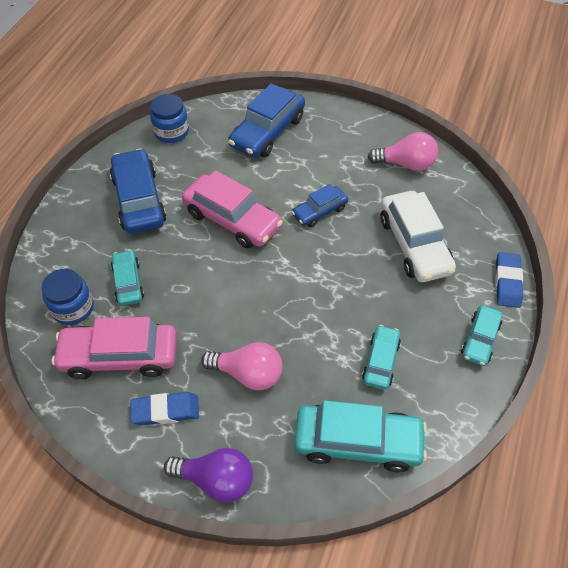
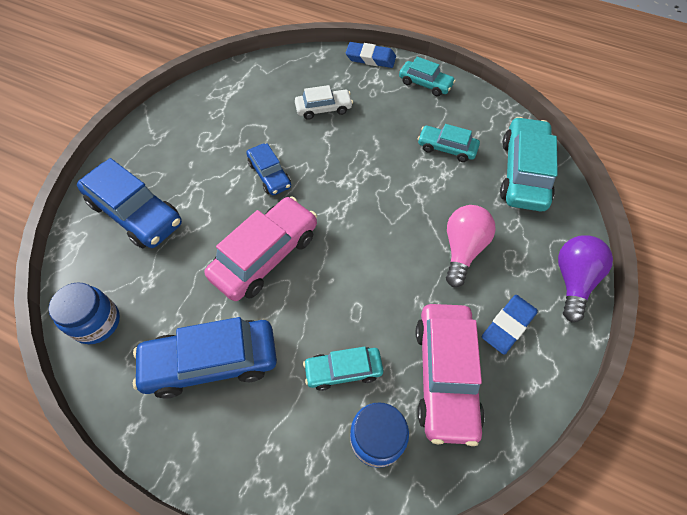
camera: 85 degrees left, 5 degrees up
(165, 411) = (508, 325): blue eraser -> blue eraser turned 45 degrees clockwise
(406, 164) = (222, 100): pink light bulb -> none
(414, 245) = (323, 109): white car -> white car, size x0.57

